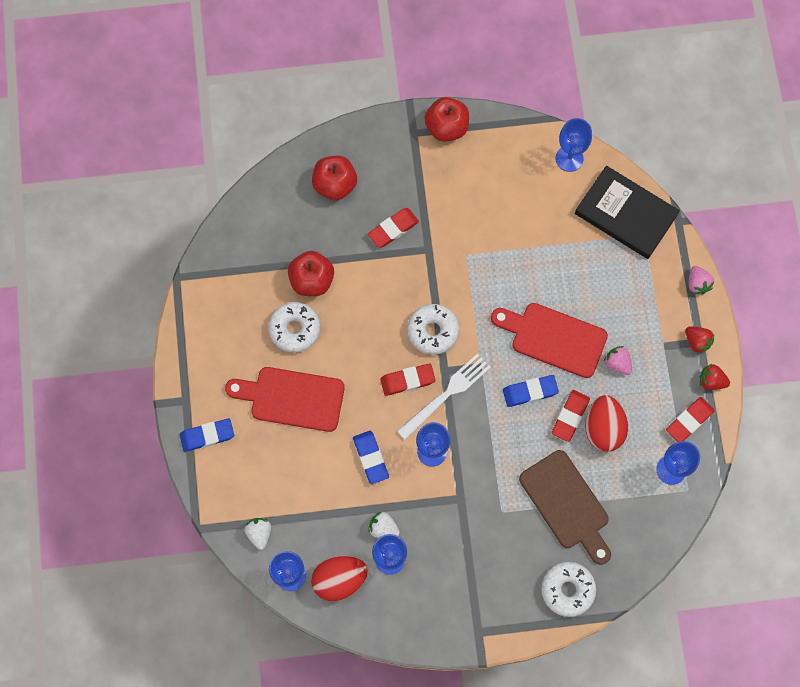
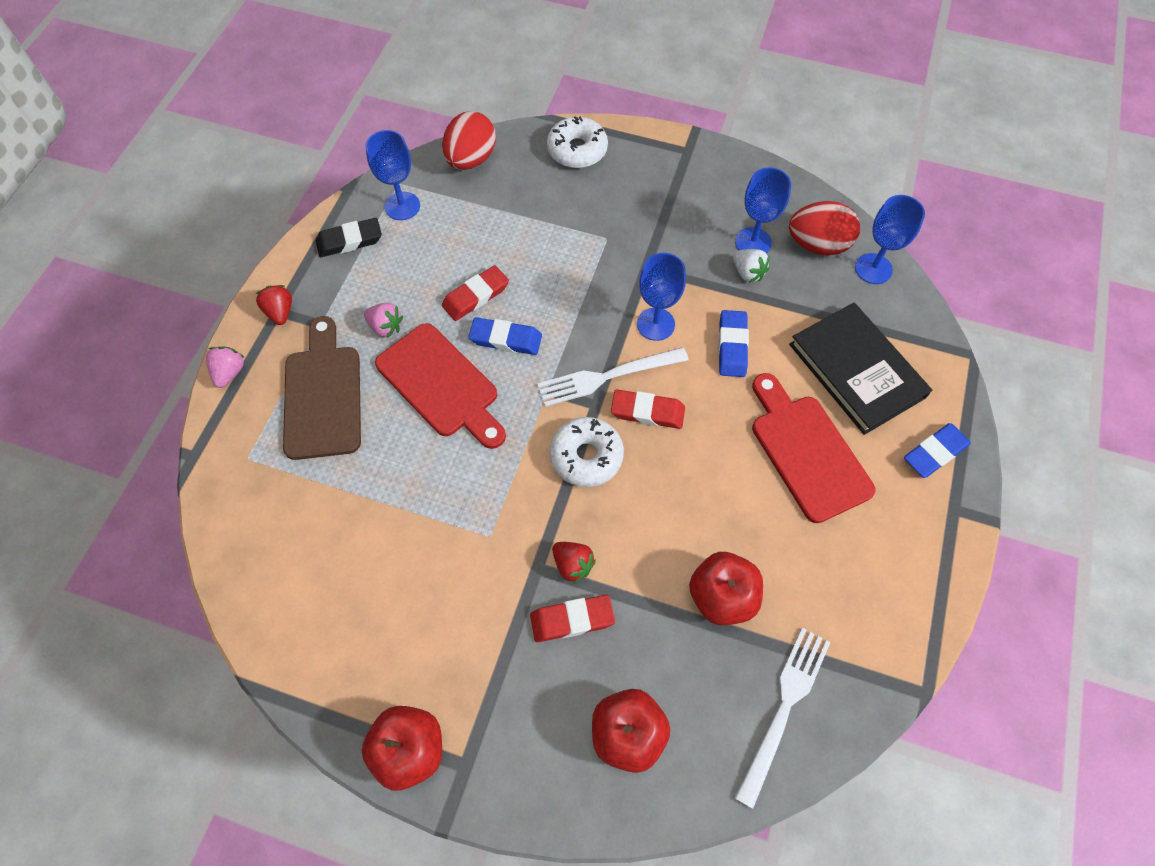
camera: 155 degrees left, 10 degrees down
(207, 436) = (935, 453): blue eraser -> blue eraser turned 45 degrees counterclockwise
(254, 235) = (784, 708): none -> white fork
(259, 533) = (897, 322): white strawberry -> none
(292, 398) = (806, 452): red cutting board -> red cutting board turned 150 degrees counterclockwise
(294, 329) = (771, 538): white donut -> none
(567, 504) = (532, 218): brown cutting board -> brown cutting board (323, 395)
(569, 158) = (267, 609): blue goblet -> none
(603, 428) = (447, 270): red egg -> red egg (471, 159)
(617, 363) = (386, 327): pink strawberry -> pink strawberry turned 45 degrees counterclockwise
(625, 214) = (250, 495): black book -> black book (856, 370)
(689, 421) = (349, 241): red eraser -> black eraser
(711, 381) = (296, 268): red strawberry -> red strawberry (572, 565)

